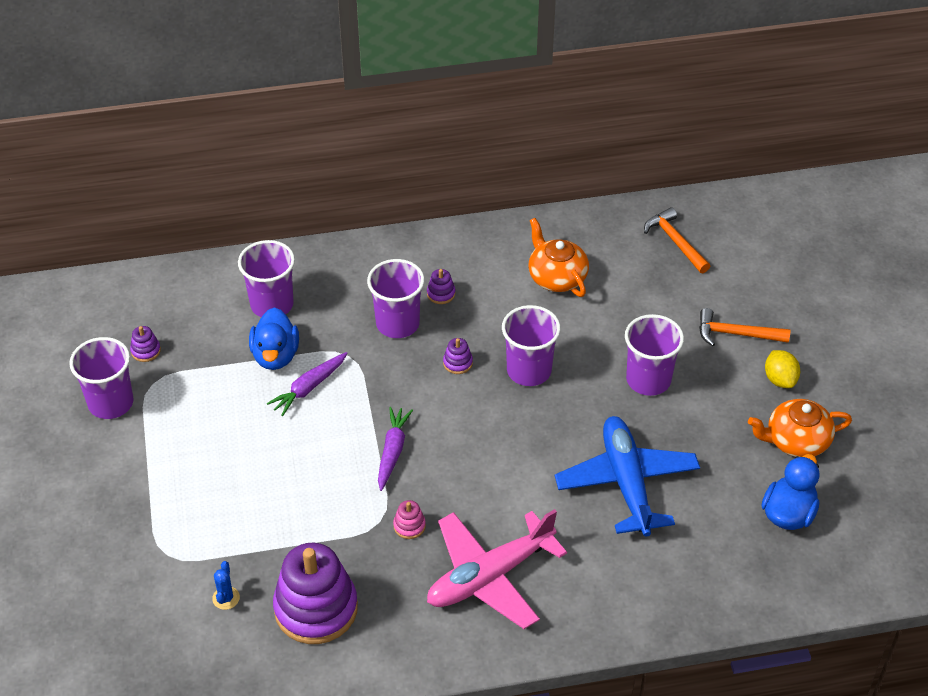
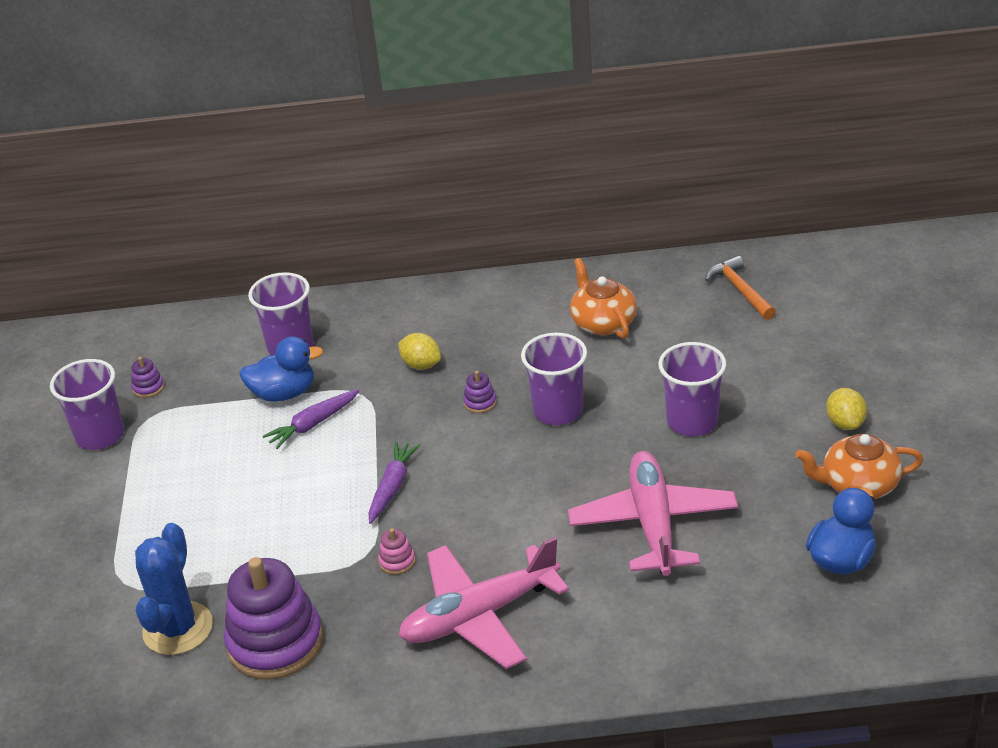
camera: 10 degrees right, 10 degrees down
(226, 598) = (178, 629): blue cactus -> blue cactus, size x2.26
(275, 355) = (284, 393): blue duck -> blue duck turned 105 degrees counterclockwise
(397, 323) = (421, 365): purple cup -> yellow lemon
(441, 294) = (473, 337): purple stacking toy -> none
(626, 483) = (653, 524): blue plane -> pink plane
(736, 334) = (799, 378): orange hammer -> none

